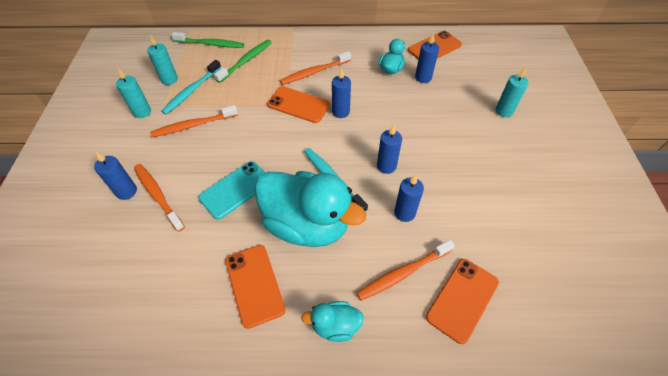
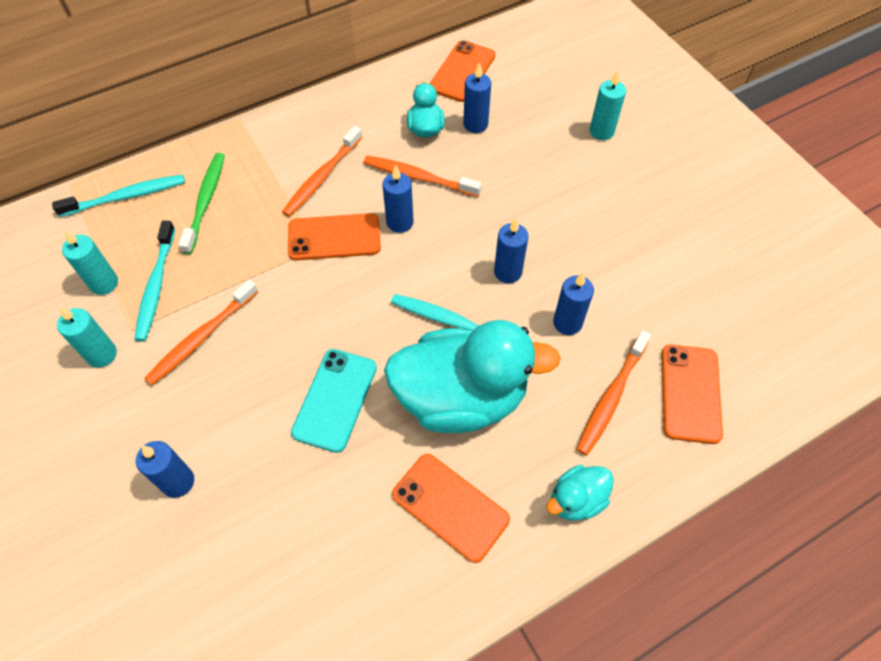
camera: 30 degrees left, 5 degrees up
(158, 196) = (231, 464): orange toothbrush -> orange toothbrush (419, 177)
(210, 44) = (126, 197): green toothbrush -> turquoise toothbrush

